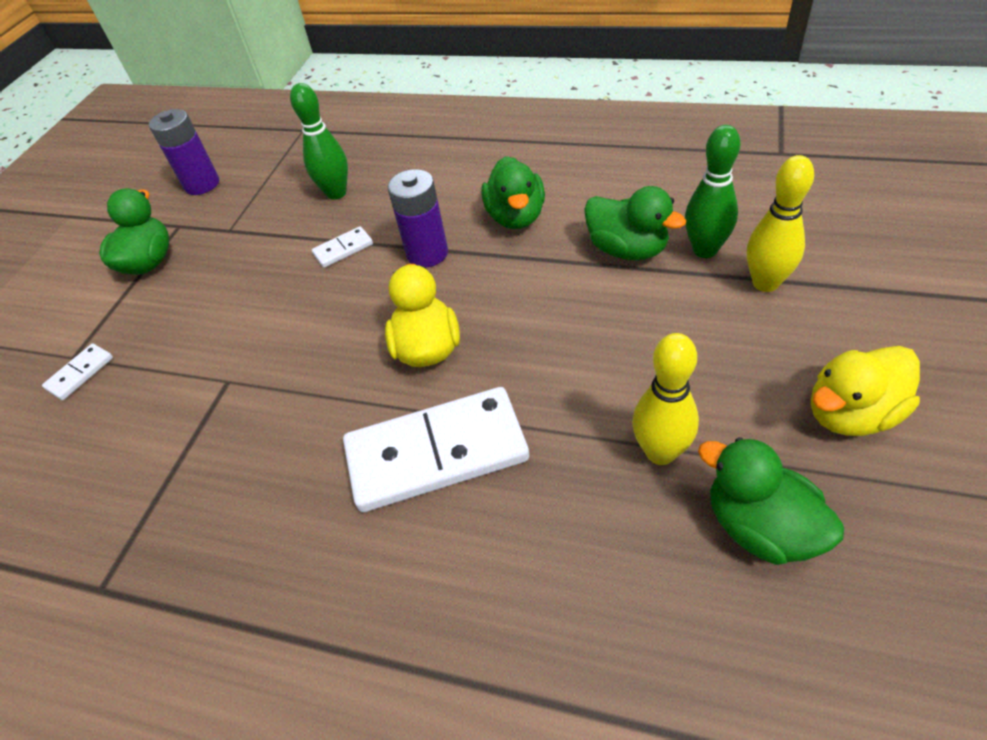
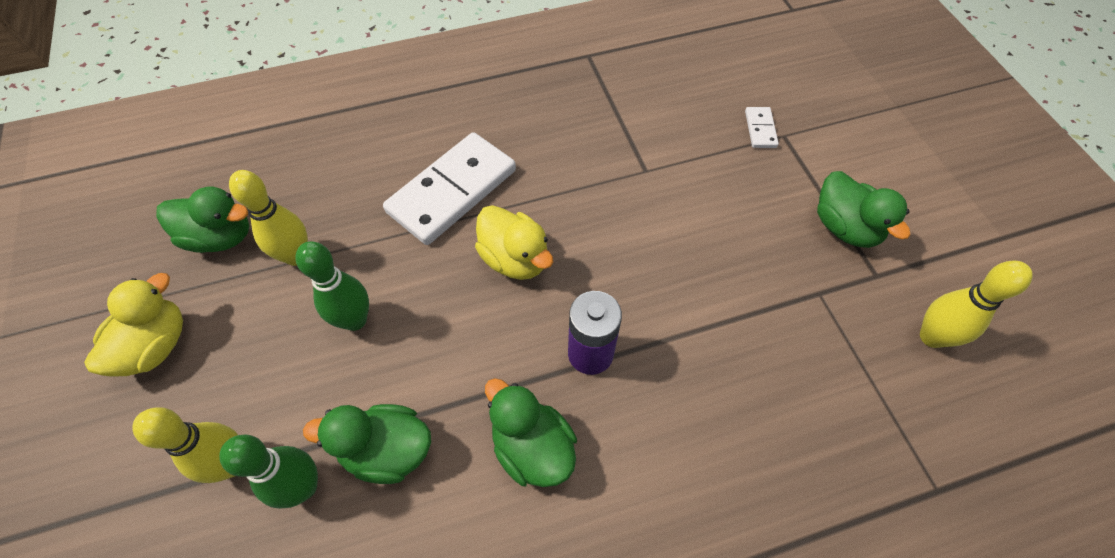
camera: 140 degrees right, 10 degrees up
(202, 184) = (931, 337): purple battery -> yellow bowling pin
(336, 193) = (764, 393): green bowling pin -> green bowling pin (355, 320)
(343, 249) = (678, 321): white domino -> none

